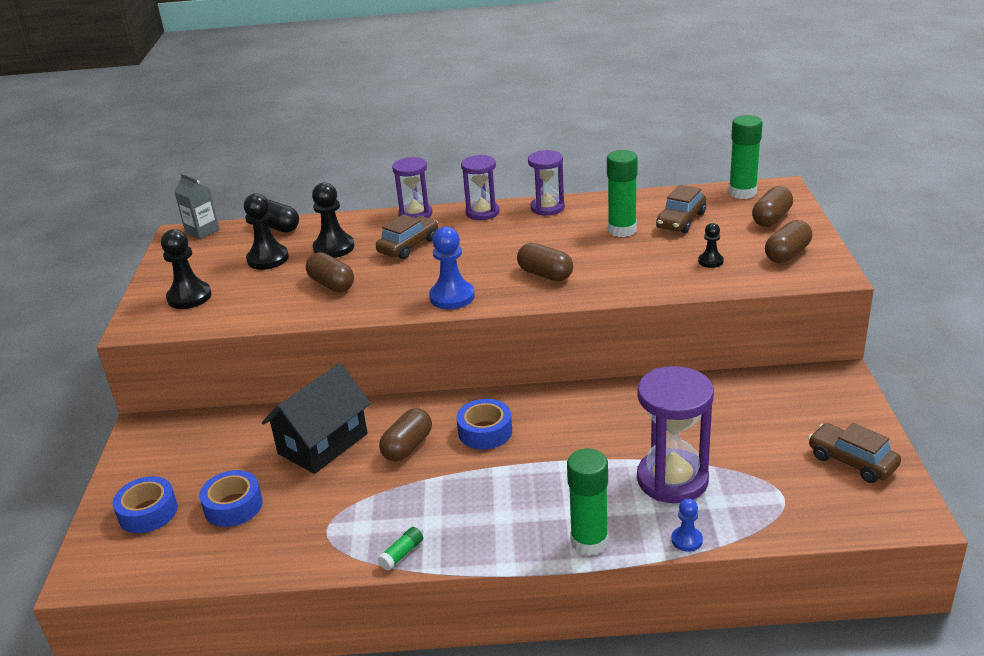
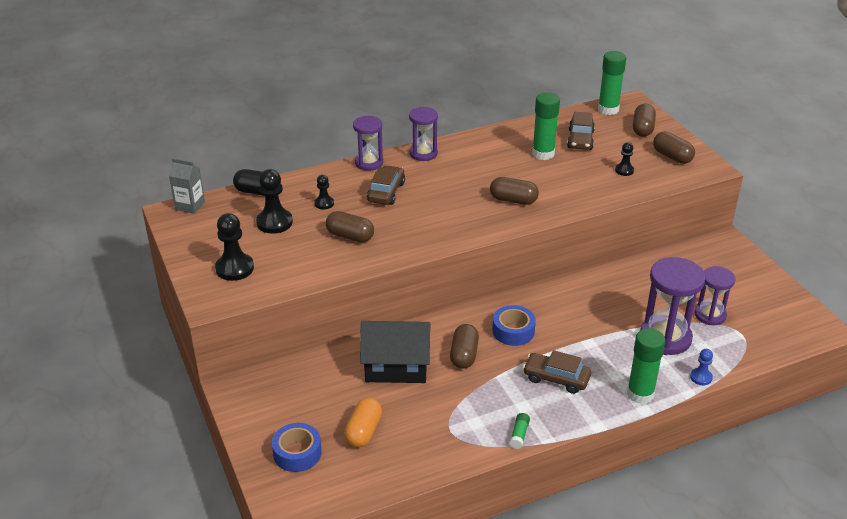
camera: 25 degrees left, 5 degrees up
(233, 506) = (363, 431): blue tape -> orange capsule
(323, 444) = (396, 367): black house -> black house turned 75 degrees clockwise
(334, 248) = (324, 203): black pawn -> black pawn, size x0.56
(452, 297) = (456, 231): blue pawn -> none
(547, 208) = (472, 142): purple hourglass -> purple hourglass (710, 315)
(787, 254) = (672, 156): brown capsule -> brown capsule turned 60 degrees counterclockwise
(852, 461) = (768, 300): brown car -> brown car (556, 378)

